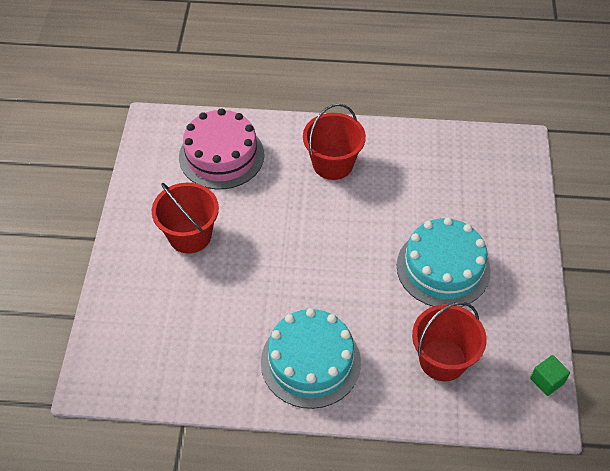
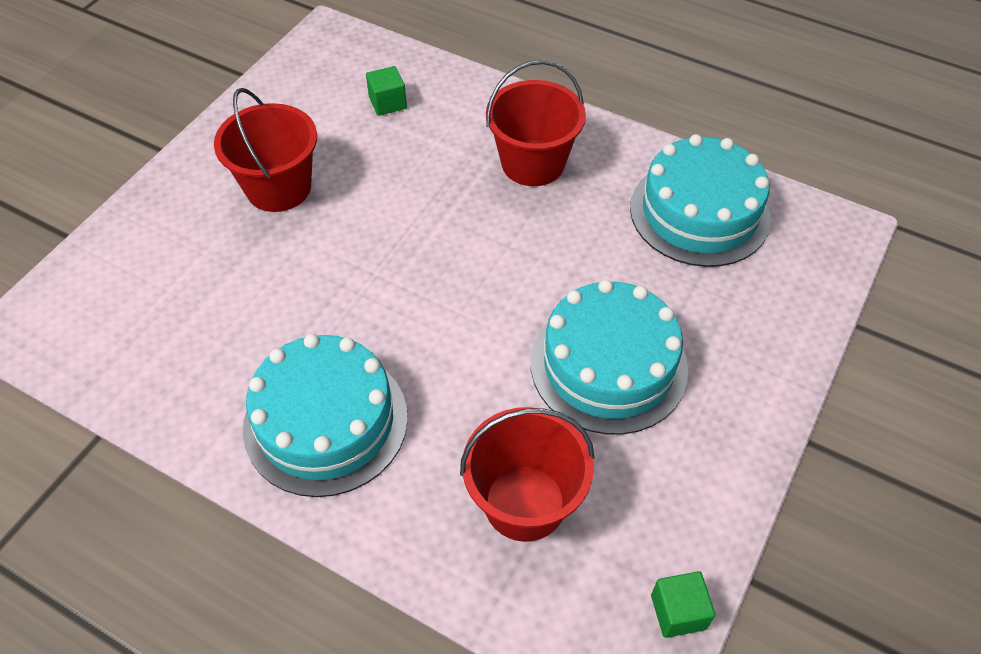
camera: 25 degrees right, 0 degrees up
(221, 155) = (387, 103): pink cake -> green cube
(442, 160) = (699, 212): none -> turquoise cake

